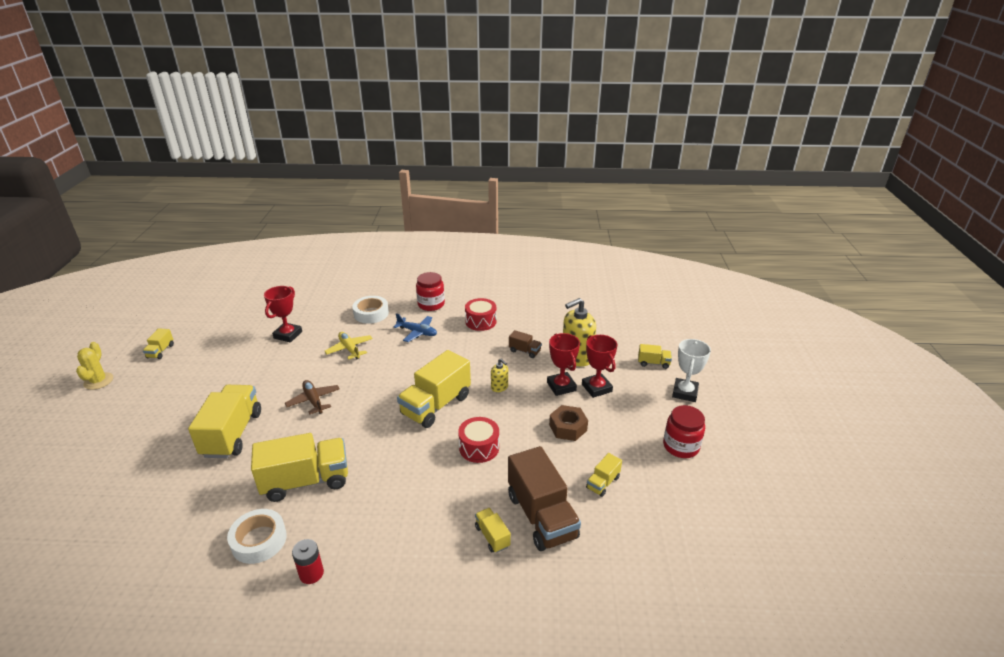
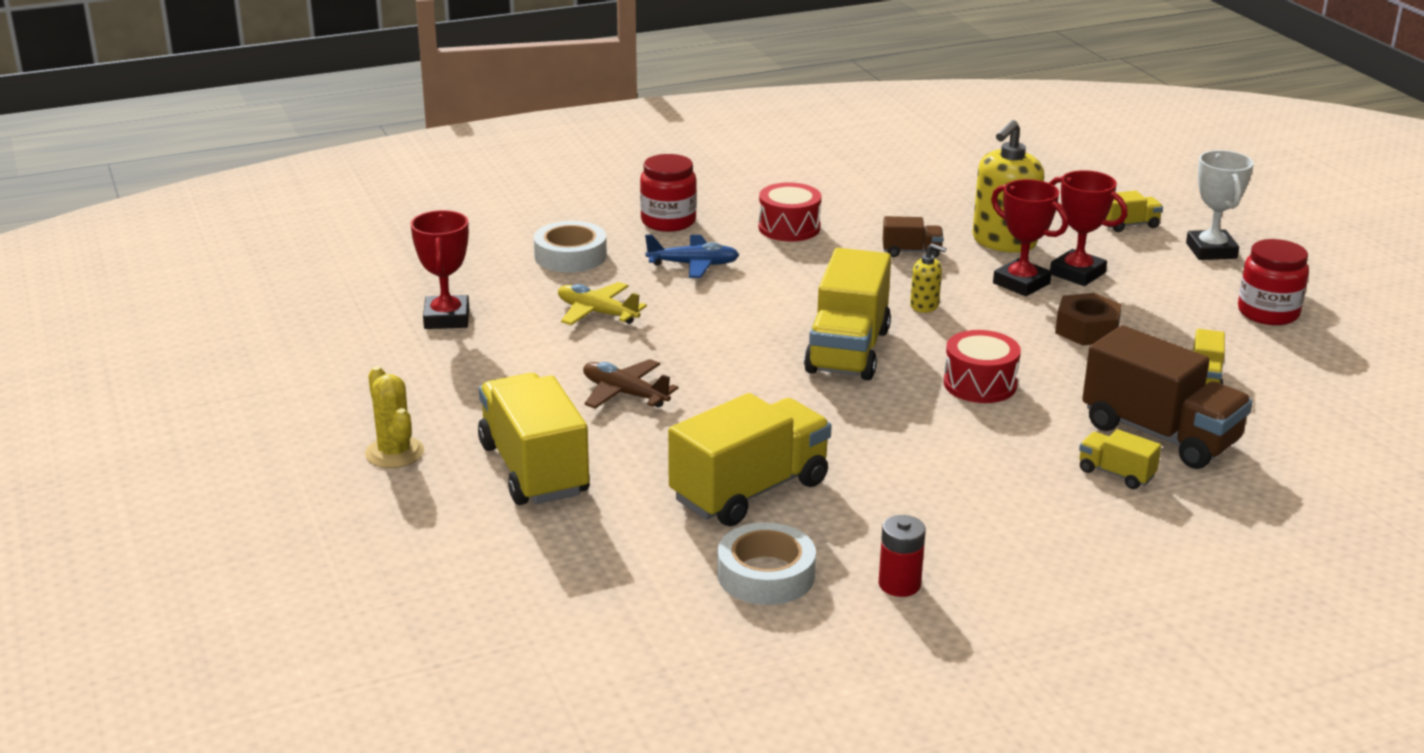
camera: 25 degrees left, 5 degrees down
(98, 381) = (140, 466): yellow cactus -> yellow cactus (394, 453)
(160, 351) = (209, 396): yellow truck -> none

